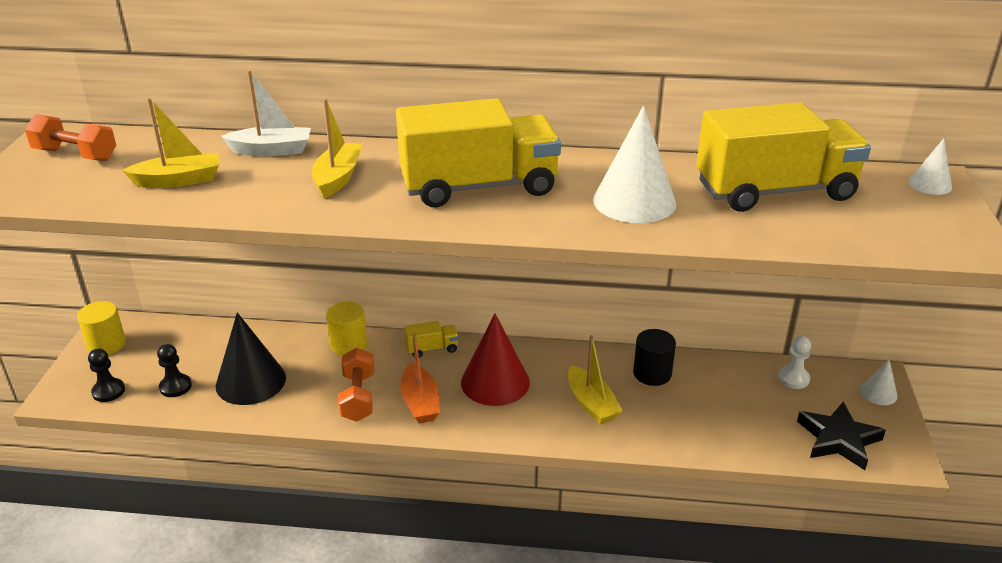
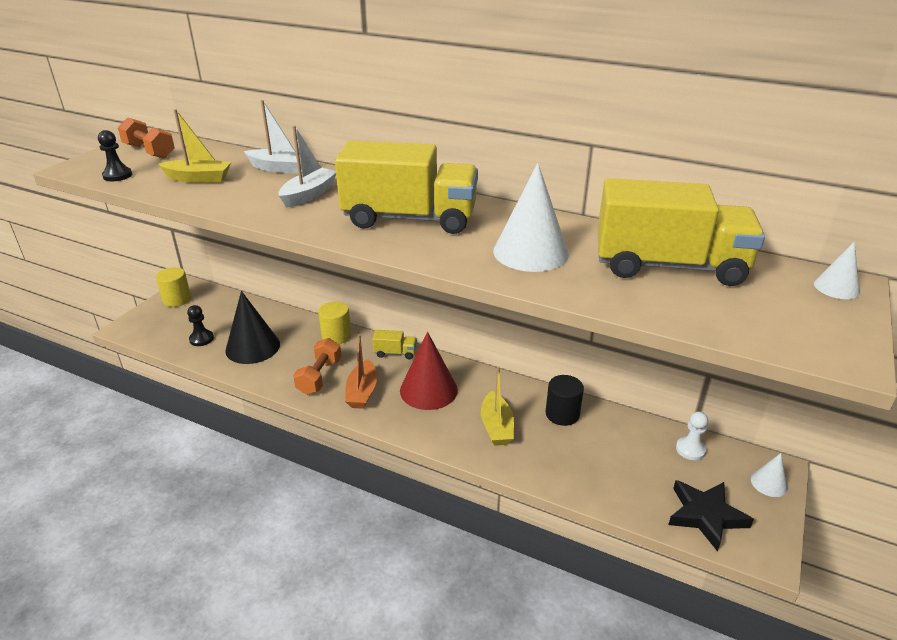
camera: 20 degrees right, 0 degrees up
(108, 391) = (158, 332): black pawn -> black pawn (117, 175)
(338, 178) = (309, 195): yellow boat -> white boat

